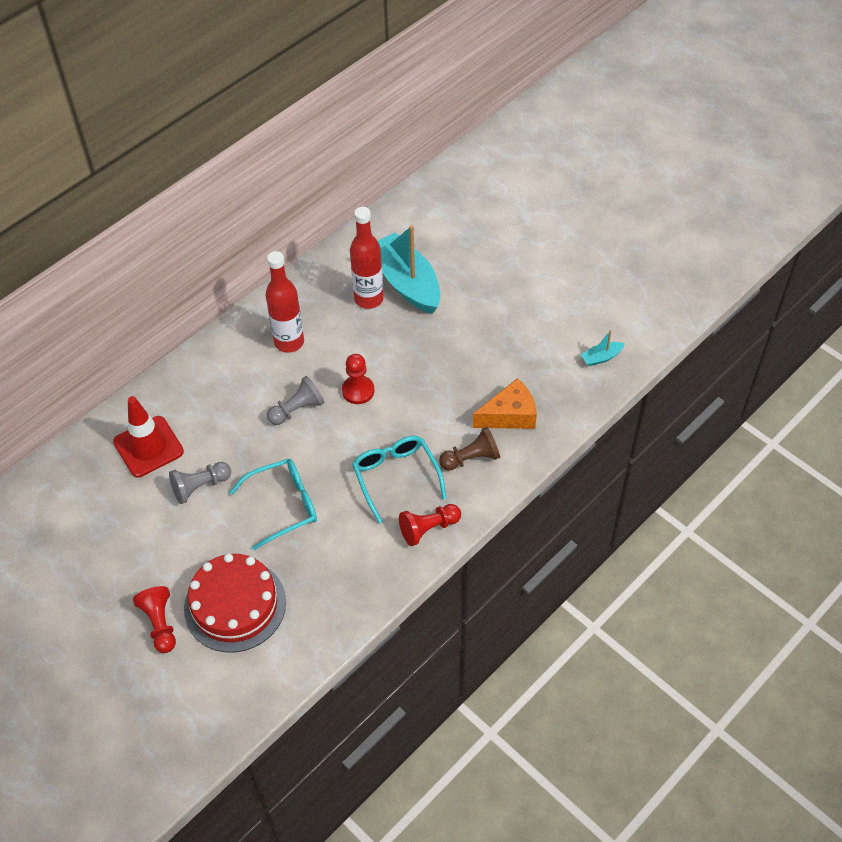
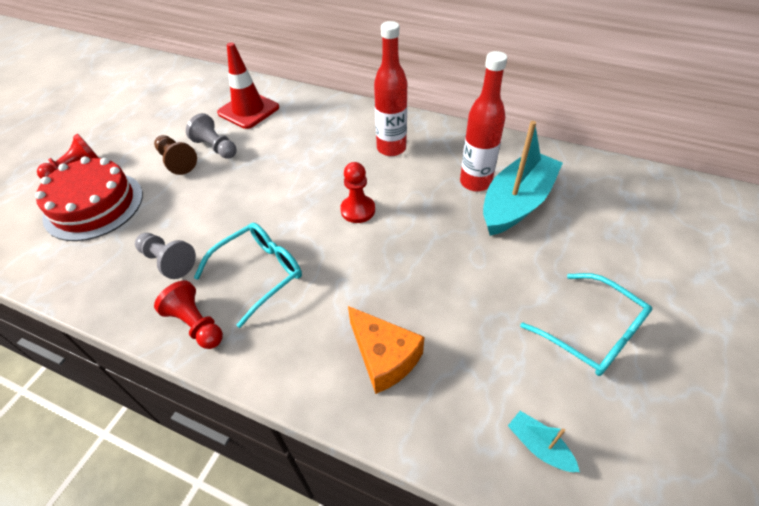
camera: 70 degrees right, 5 degrees down
(283, 505) = (206, 202): turquoise glasses -> turquoise glasses (592, 333)
(297, 409) = (317, 177): grey pawn -> grey pawn (168, 261)
(471, 458) = (305, 335): brown pawn -> brown pawn (177, 161)

